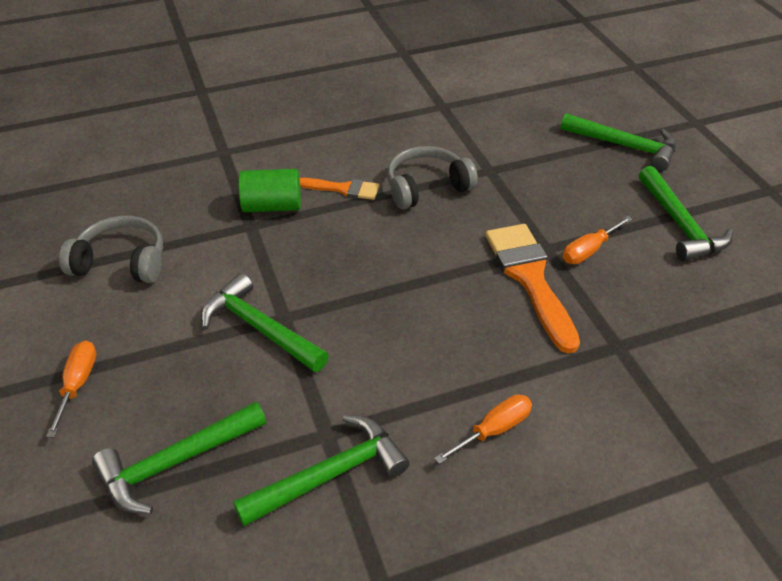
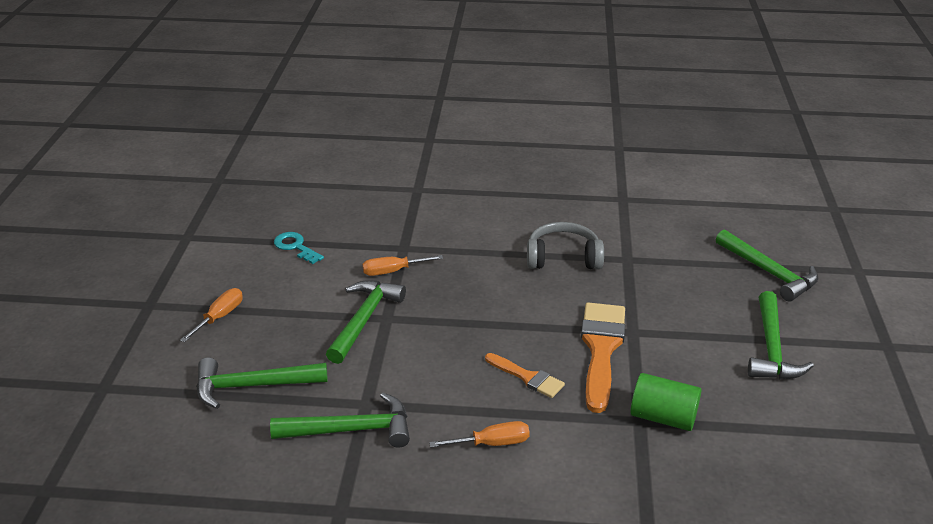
camera: 25 degrees right, 10 degrees down
(121, 262) = (295, 247): grey headphones -> turquoise key
(259, 328) = (364, 319): green hammer -> green hammer turned 45 degrees clockwise
(272, 206) = (429, 238): green cylinder -> green cylinder (663, 417)
(343, 189) = (493, 241): orange brush -> orange brush (527, 377)
(588, 250) = (669, 344): orange screwdriver -> orange screwdriver (392, 271)

